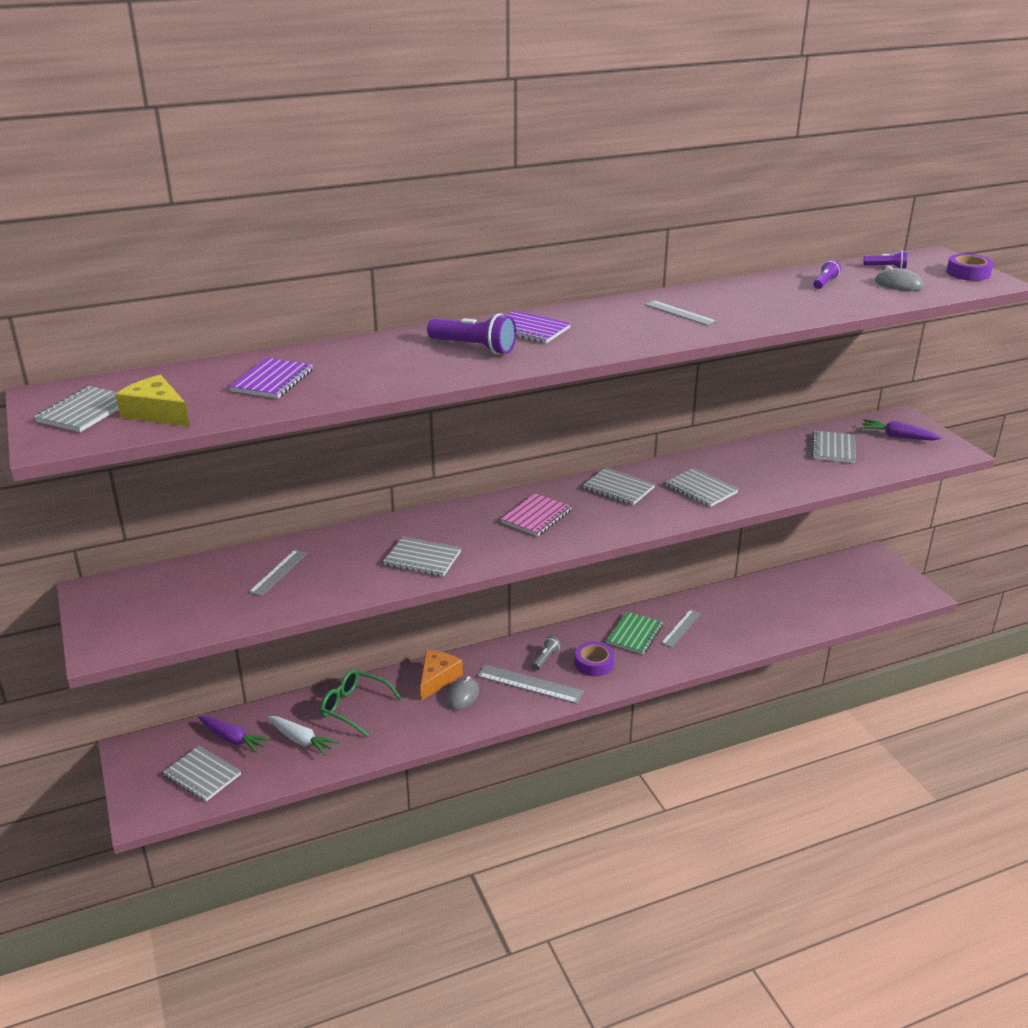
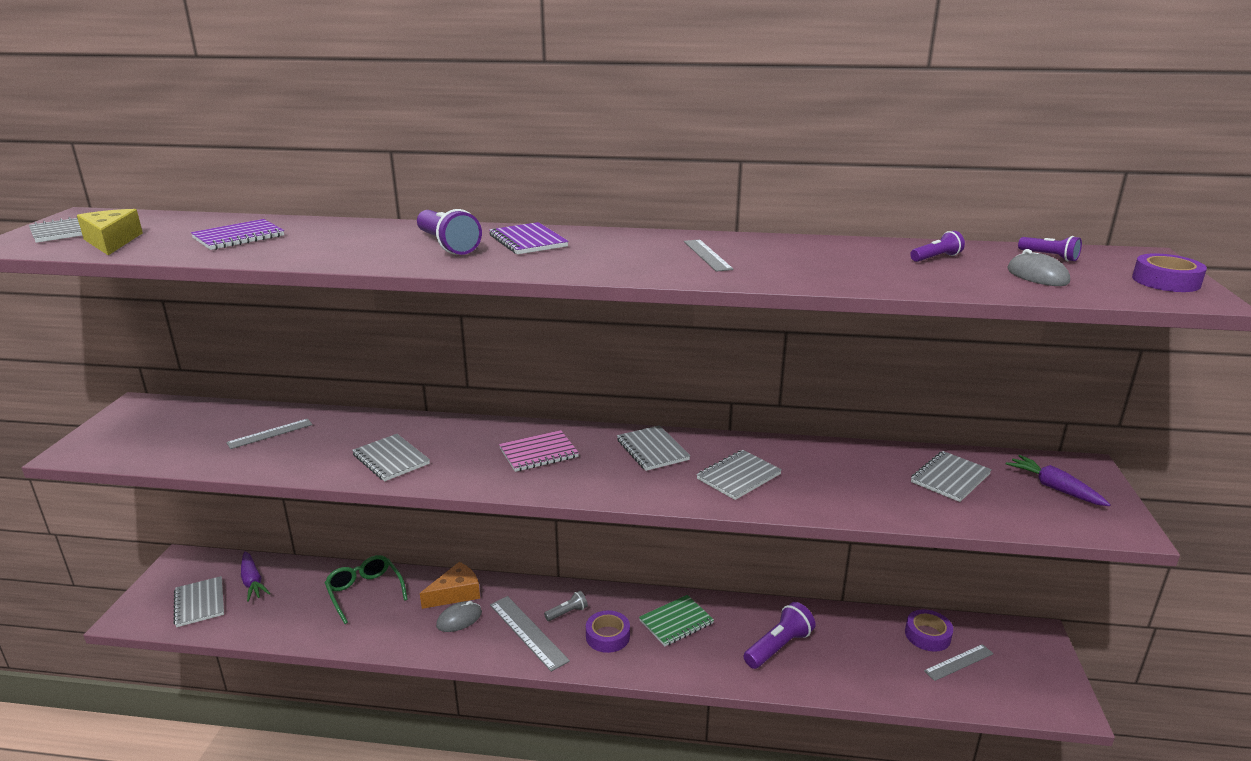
camera: 30 degrees right, 5 degrees down
(301, 740) = (296, 604): white carrot -> none
(681, 628) = (731, 634): grey ruler -> grey ruler (958, 662)
(701, 489) = (738, 477): grey notebook -> grey notebook turned 60 degrees clockwise
(721, 624) = (779, 647): none -> purple flashlight
(809, 580) = (927, 635): none -> purple tape

